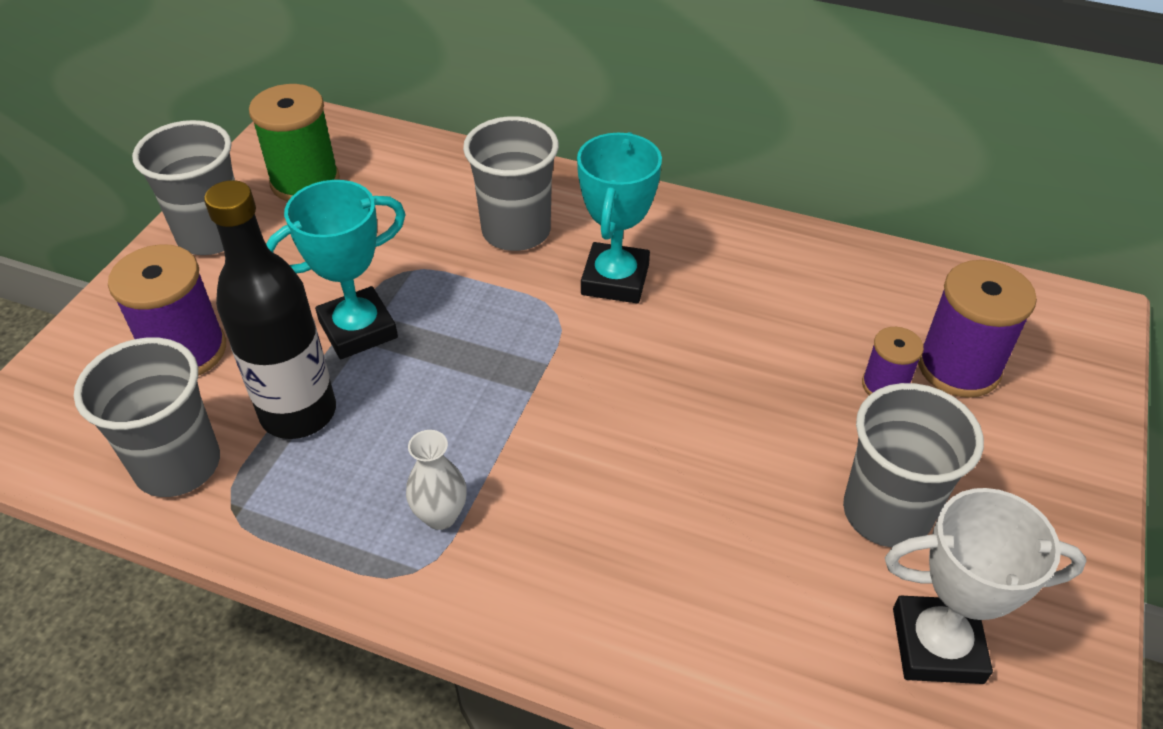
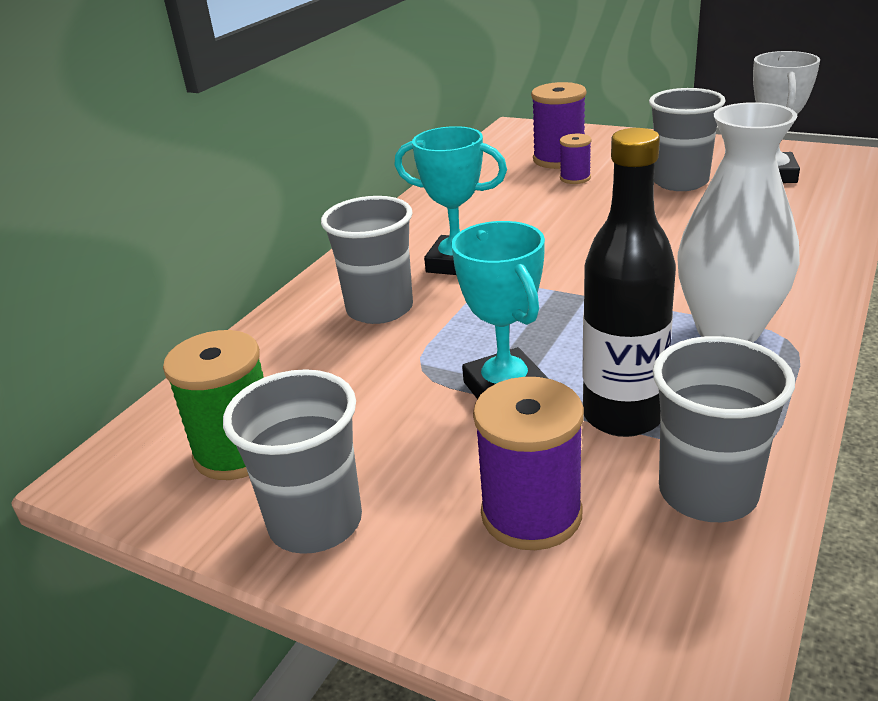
camera: 80 degrees left, 15 degrees down
(440, 516) = (728, 329): white vase -> white vase, size x2.21

